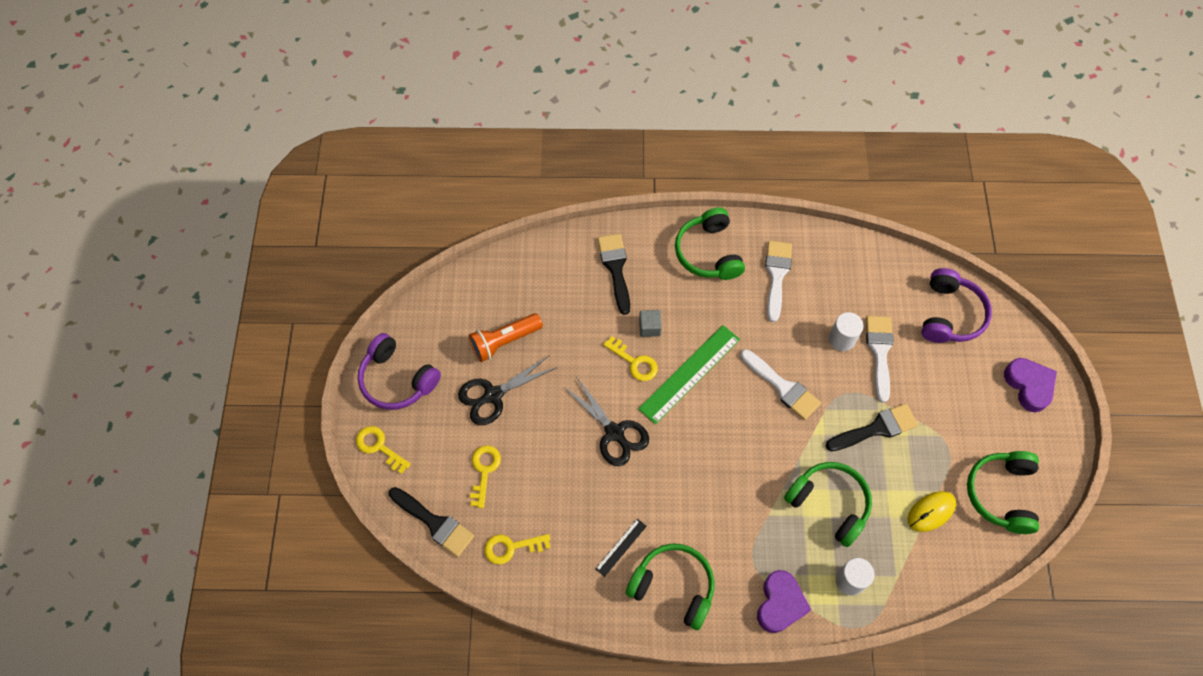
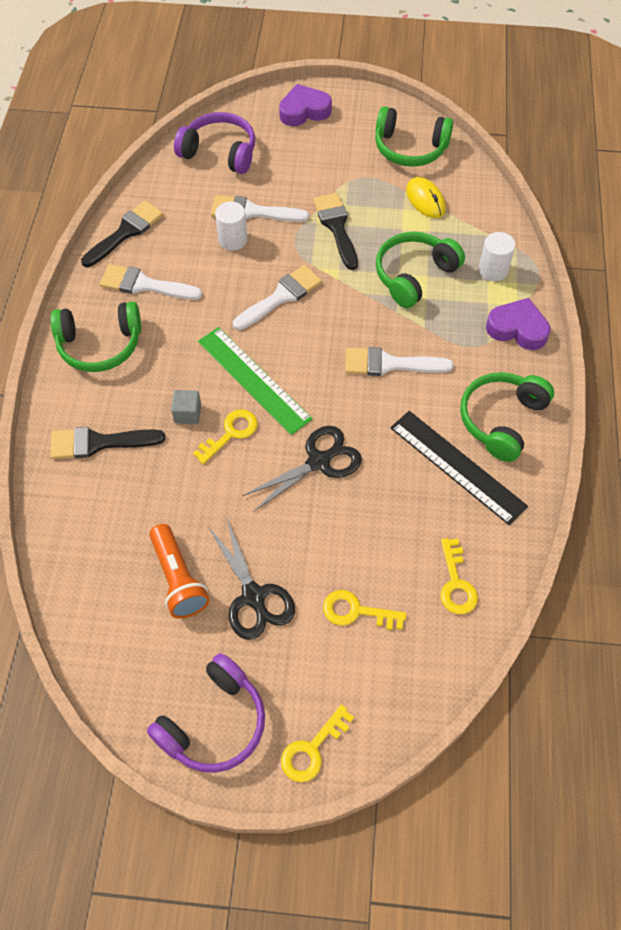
camera: 85 degrees left, 5 degrees down
(434, 523) = (423, 675): black brush -> black brush (125, 232)
(621, 547) = (457, 466): black ruler -> black ruler, size x2.05
(721, 486) = (390, 364): none -> white brush

